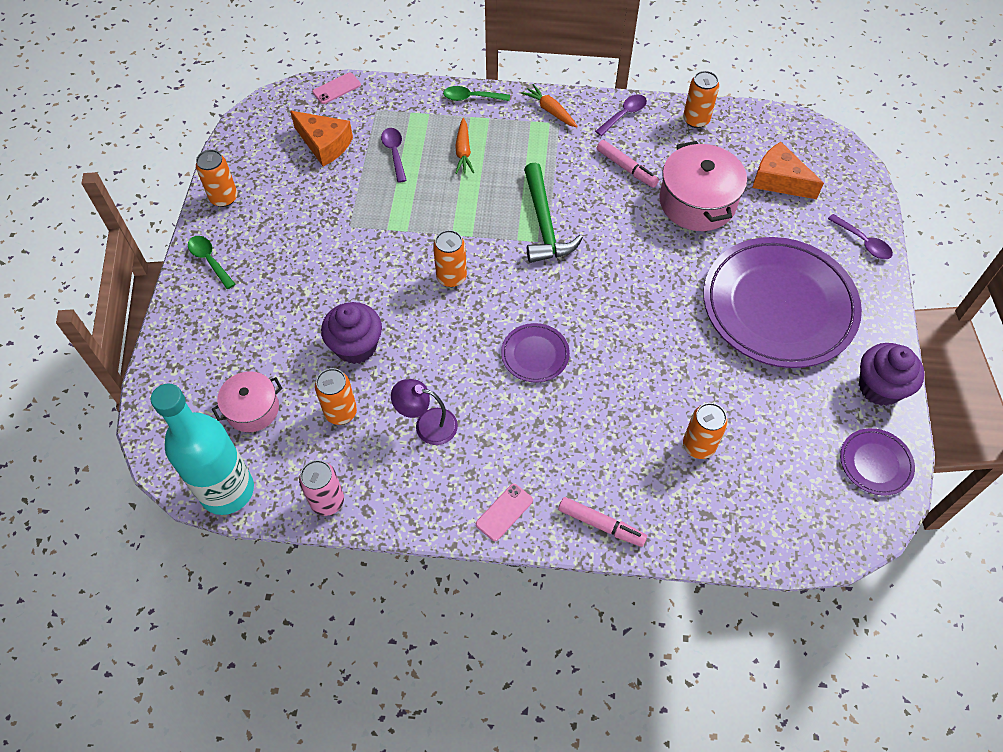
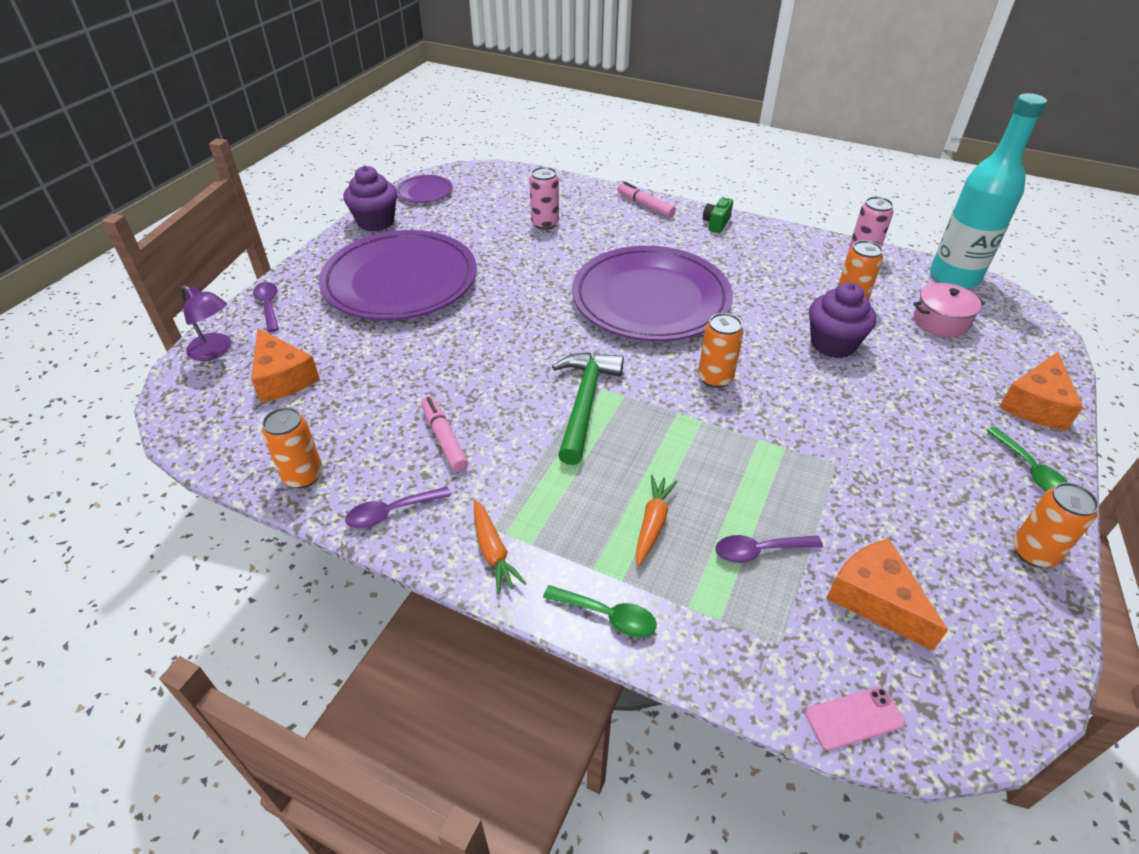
camera: 160 degrees left, 15 degrees down
(187, 326) = (1036, 404): none -> orange cheese
(394, 153) = (759, 551): purple spoon -> purple spoon turned 75 degrees clockwise
(427, 424) = (768, 278): purple lamp -> purple lamp (215, 351)
(504, 512) = (716, 224): pink phone -> green camera
(535, 354) = (650, 299): purple plate -> purple plate, size x2.33
(697, 202) = (393, 380): pink pot -> none
(698, 446) = (545, 223): orange can -> pink can

